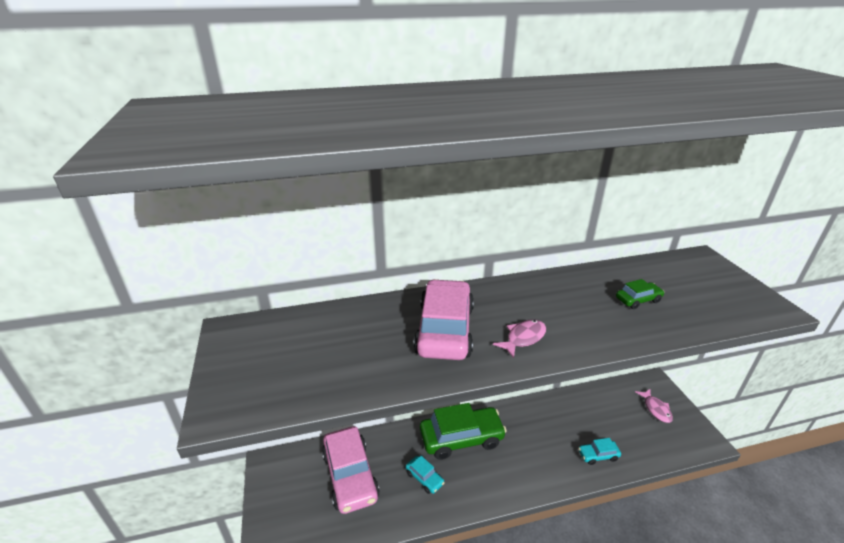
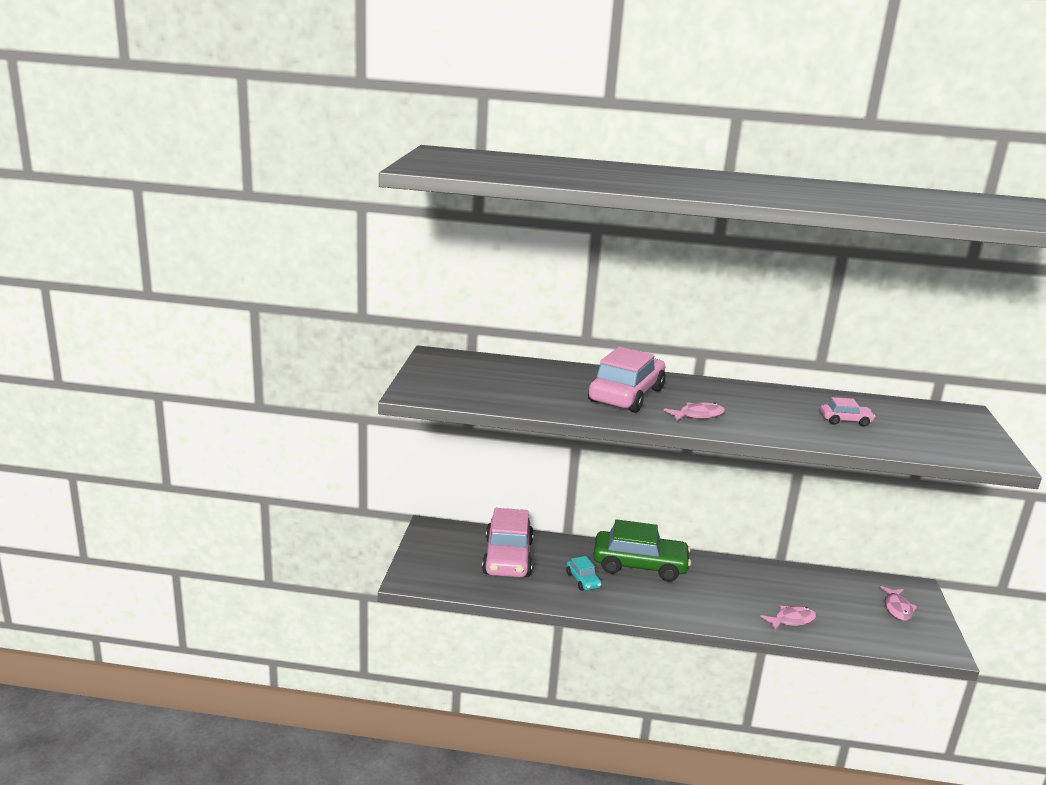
camera: 20 degrees right, 10 degrees down
(598, 455) = (791, 620): turquoise car -> pink fish
(638, 300) = (845, 420): green car -> pink car

